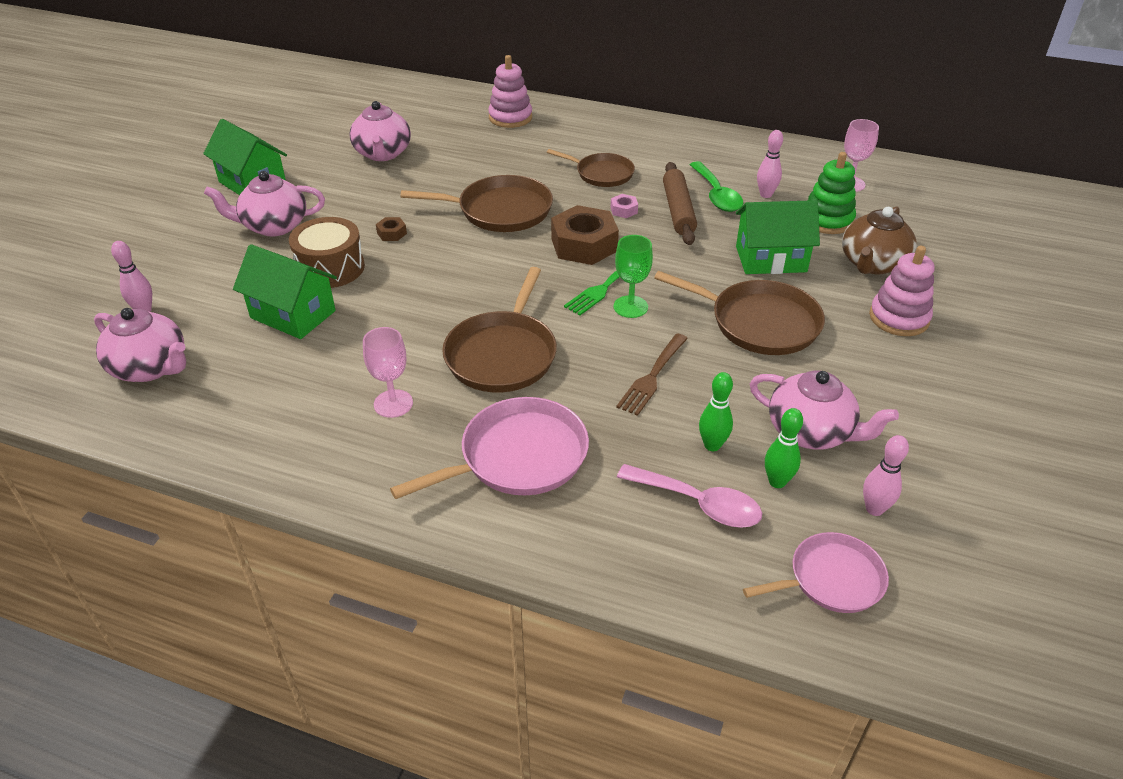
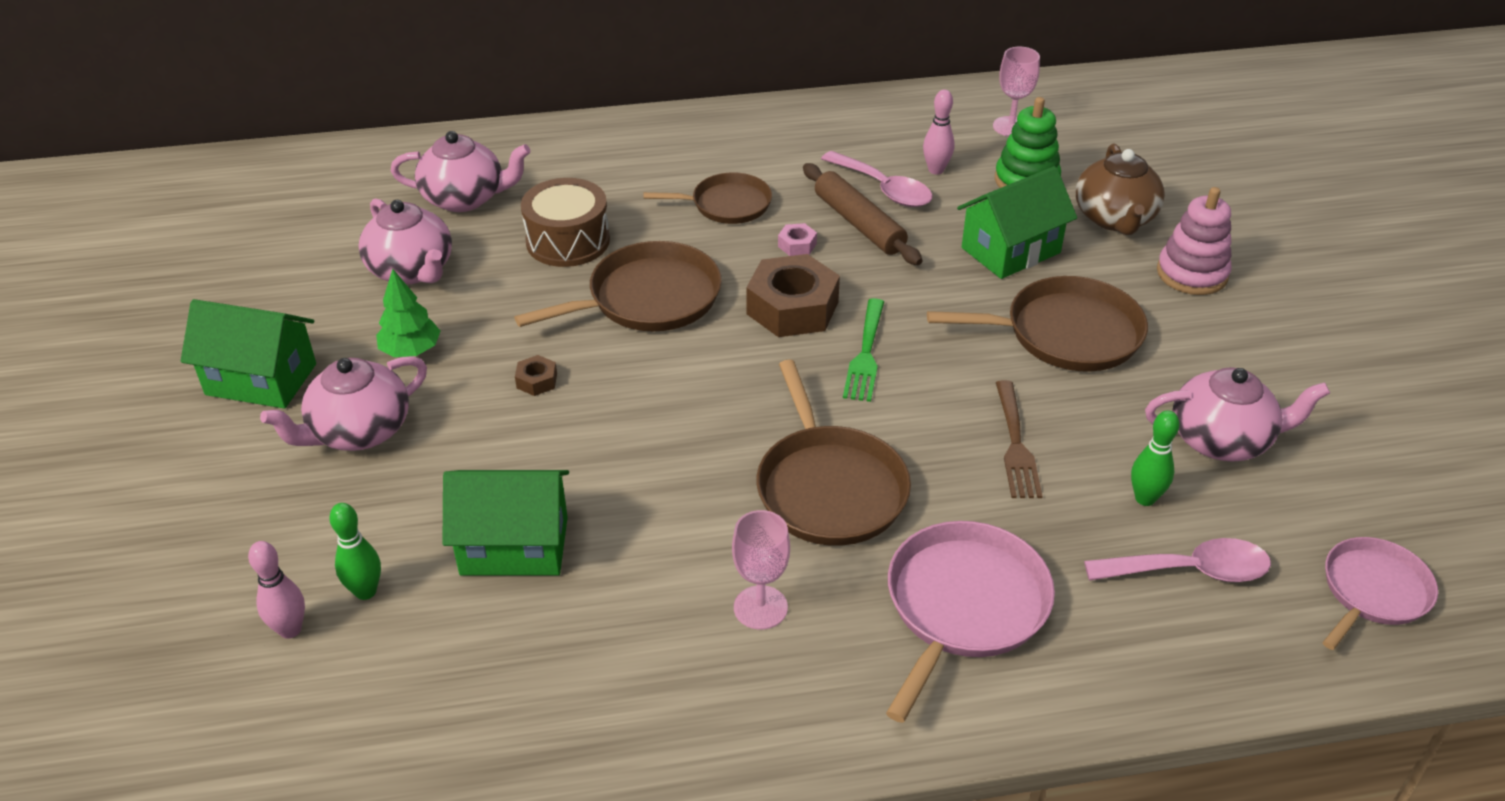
camera: 30 degrees left, 0 degrees up
(151, 368) = (387, 706): pink teapot -> pink teapot (465, 198)
(330, 268) = (501, 460): brown drum -> brown drum (568, 241)
(341, 195) = (411, 351): none -> green tree
(510, 117) = (538, 162): pink stacking toy -> none
(630, 307) = (916, 368): green goblet -> none
(716, 195) = (883, 189): green spoon -> pink spoon
(777, 482) = (1239, 510): green bowling pin -> green bowling pin (365, 591)
(874, 509) = (1346, 498): pink bowling pin -> none

